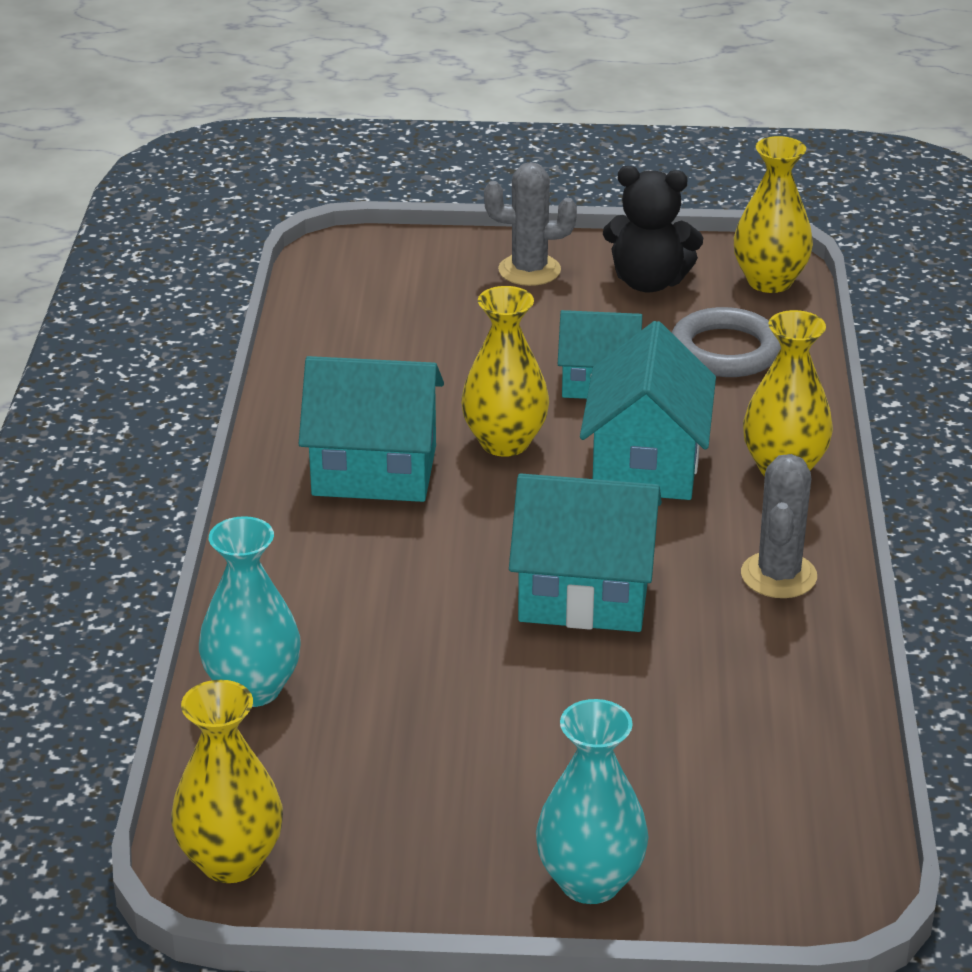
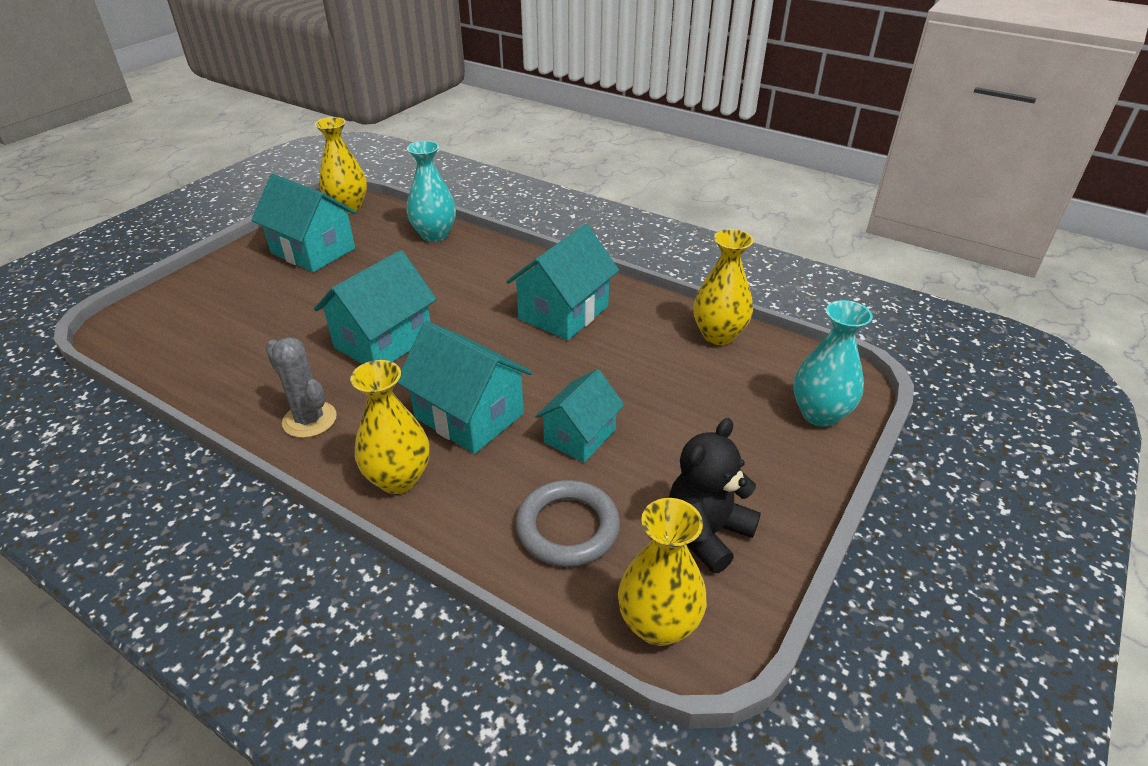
camera: 120 degrees right, 5 degrees up
(424, 809) = (313, 251): none -> turquoise house
(505, 442) = (547, 367): yellow vase -> yellow vase (718, 335)
(529, 270) = (767, 467): grey cactus -> none
(590, 881) = (221, 273): turquoise vase -> turquoise vase (819, 414)

